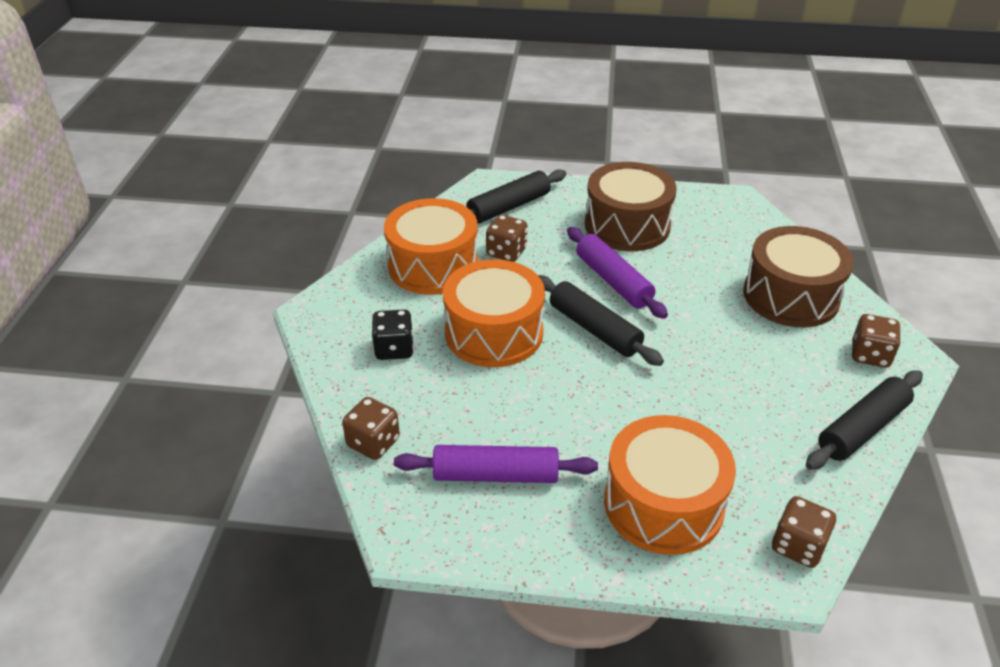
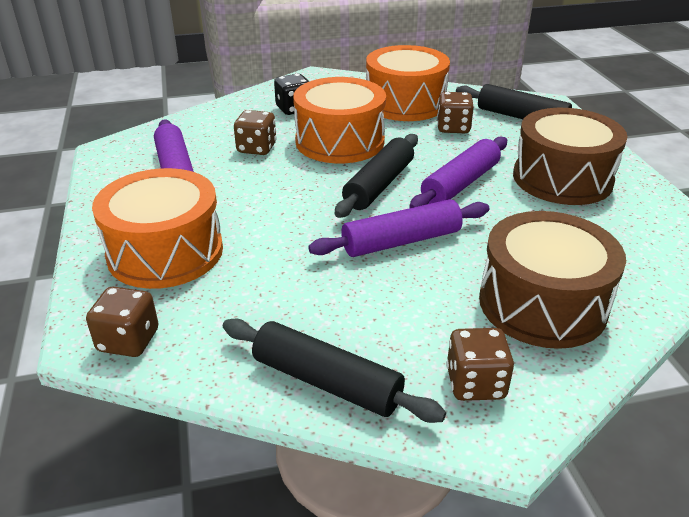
camera: 70 degrees right, 5 degrees down
(373, 442) = (192, 121): brown dice -> brown dice (256, 148)
(692, 341) = (401, 241): none -> purple rolling pin

